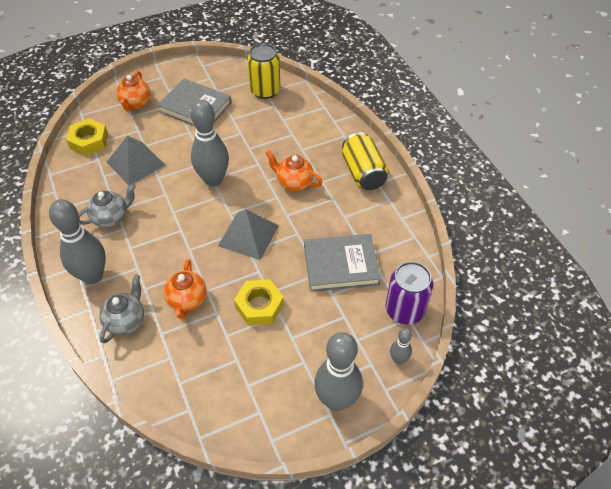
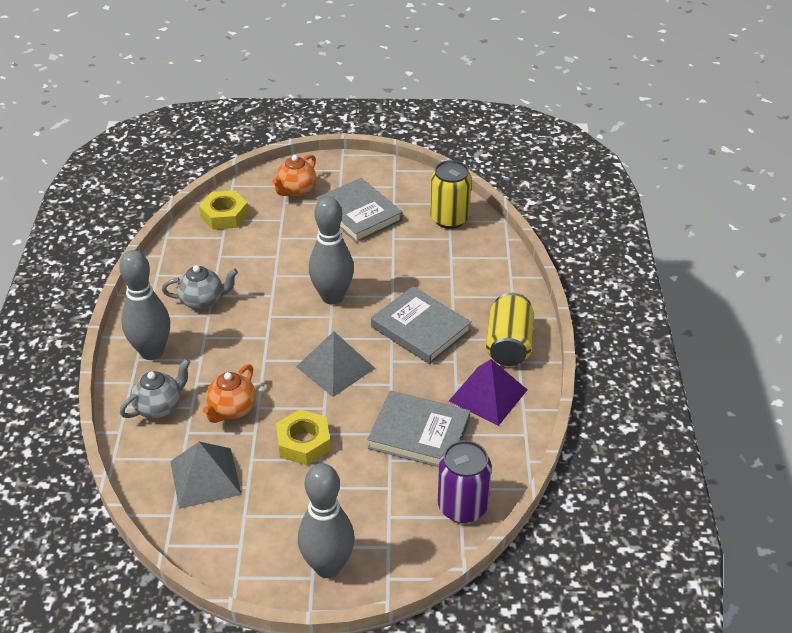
camera: 25 degrees right, 10 degrees down
(136, 163) = (259, 253): grey pyramid -> grey pyramid (205, 477)
(294, 182) = (420, 329): orange teapot -> grey book
(371, 216) = (488, 395): none -> purple pyramid
(398, 359) = (422, 554): grey bowling pin -> none

